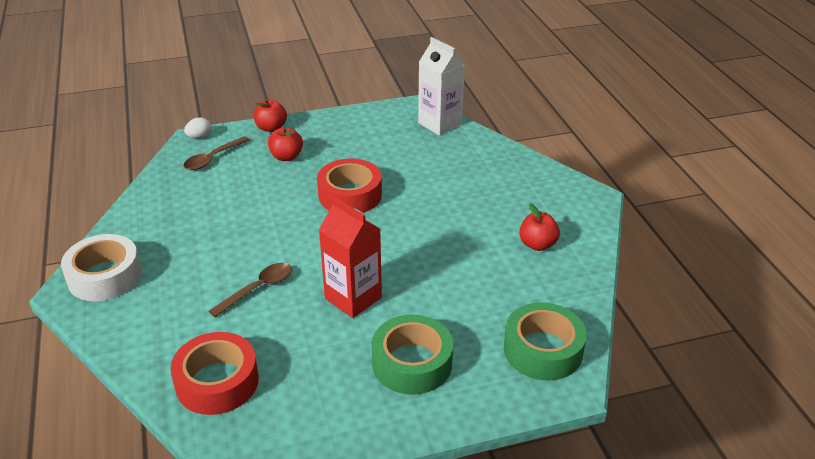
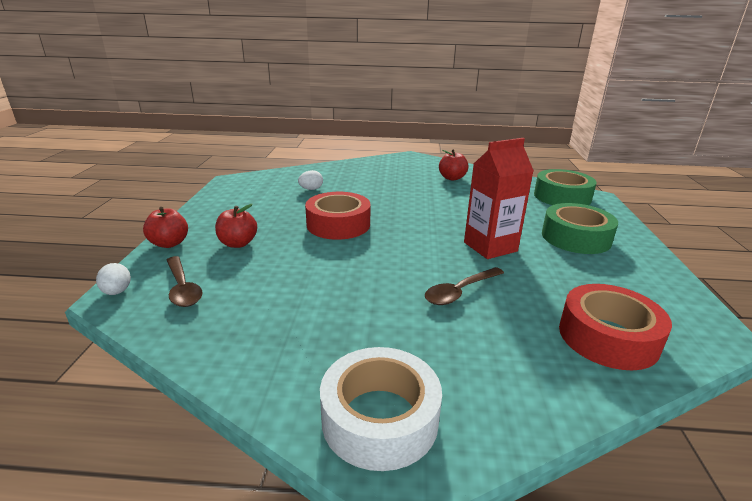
camera: 70 degrees left, 10 degrees down
(258, 289) = (460, 292): brown spoon -> brown spoon turned 105 degrees counterclockwise
(423, 156) = (311, 189): none -> white egg
(440, 124) = (271, 176): white carton -> none

